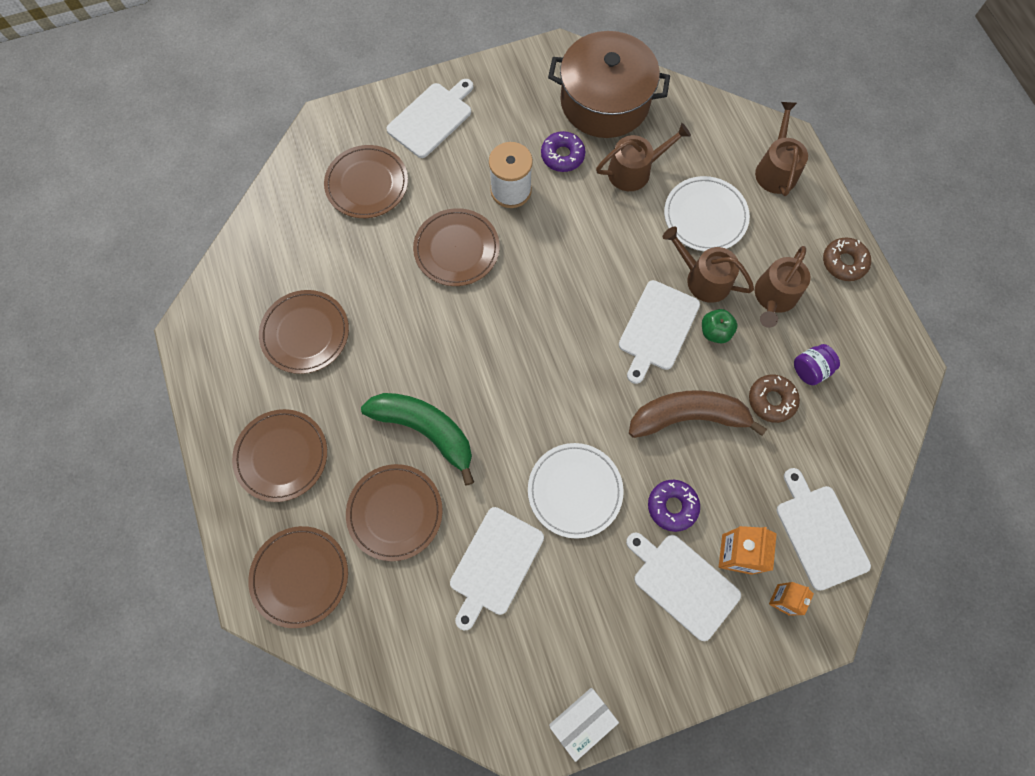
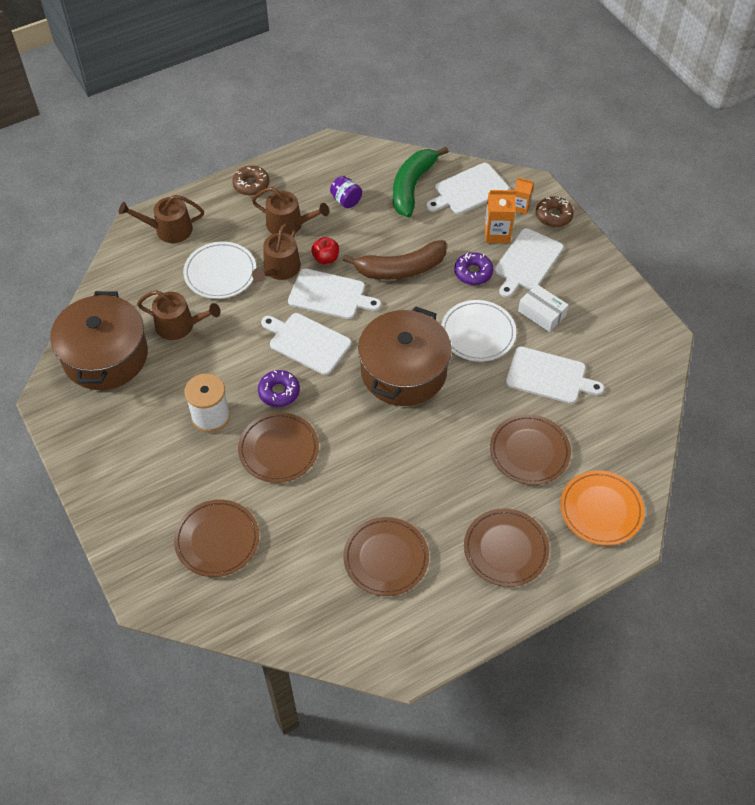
camera: 100 degrees left, 15 degrees down
(300, 576) = (601, 509): brown plate -> orange plate
(426, 430) = (455, 442): green banana -> green banana (412, 186)
(432, 118) = (134, 497): white cutting board -> white cutting board (307, 342)
(533, 392) = (403, 371): none -> brown pot
(562, 156) = (168, 381): purple donut -> purple donut (279, 392)
(582, 722) = (639, 308): white box -> white box (542, 313)
(634, 170) = (179, 325): brown watering can -> brown watering can turned 135 degrees clockwise
(688, 416) = (400, 269): brown banana -> brown banana turned 90 degrees counterclockwise
(715, 332) = (326, 258): green apple -> red apple
(771, 400) = (376, 221): brown donut -> brown donut (553, 216)

